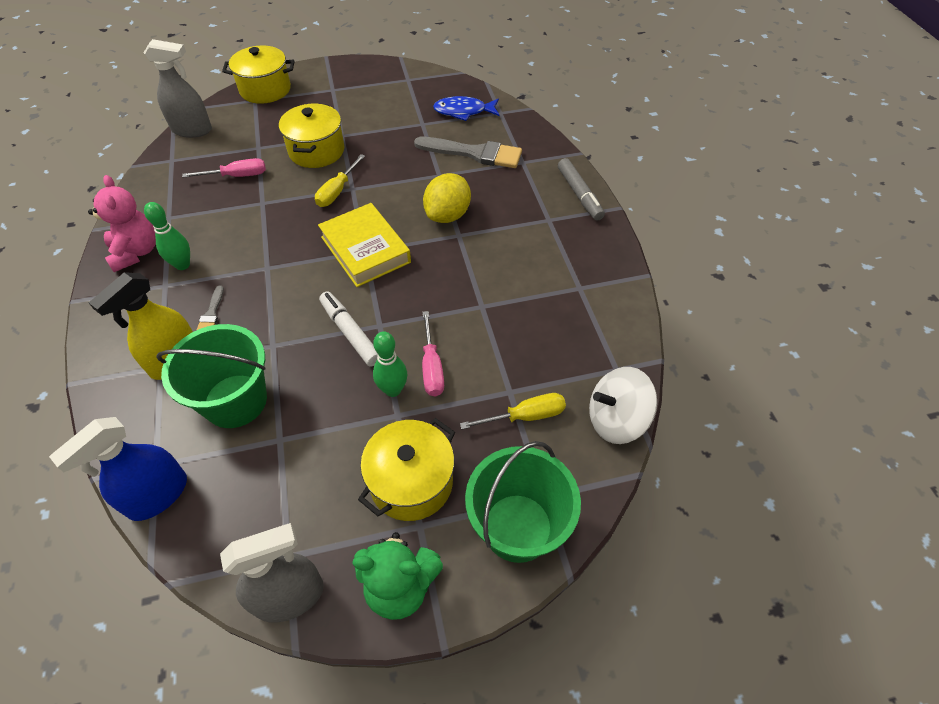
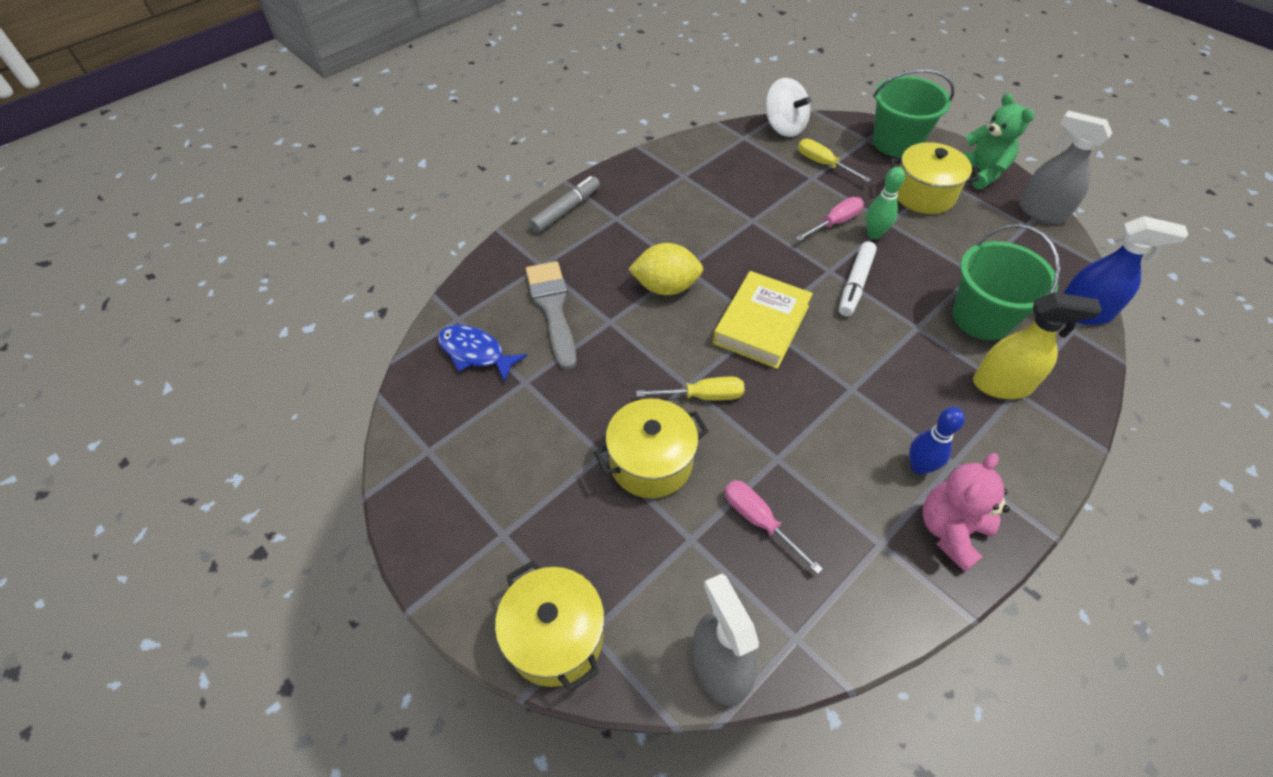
camera: 120 degrees left, 0 degrees up
(182, 265) = (919, 467): green bowling pin -> blue bowling pin
(211, 313) = (938, 394): grey brush -> none
(463, 111) = (475, 353): blue fish -> blue fish turned 150 degrees clockwise

